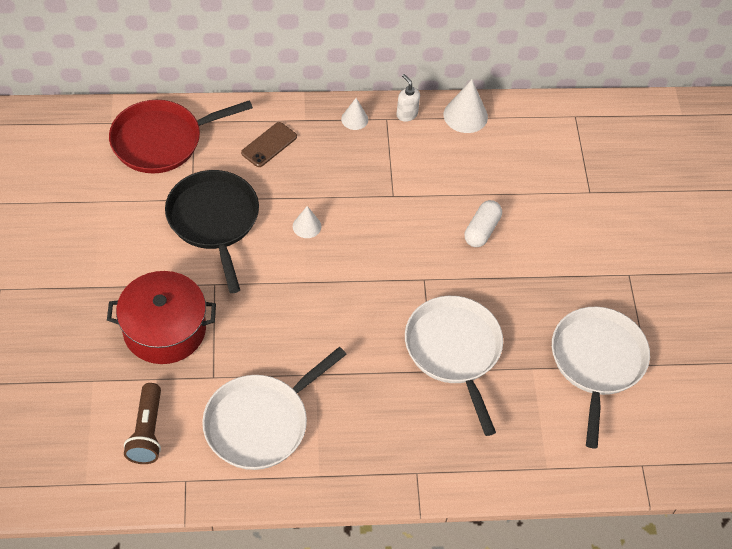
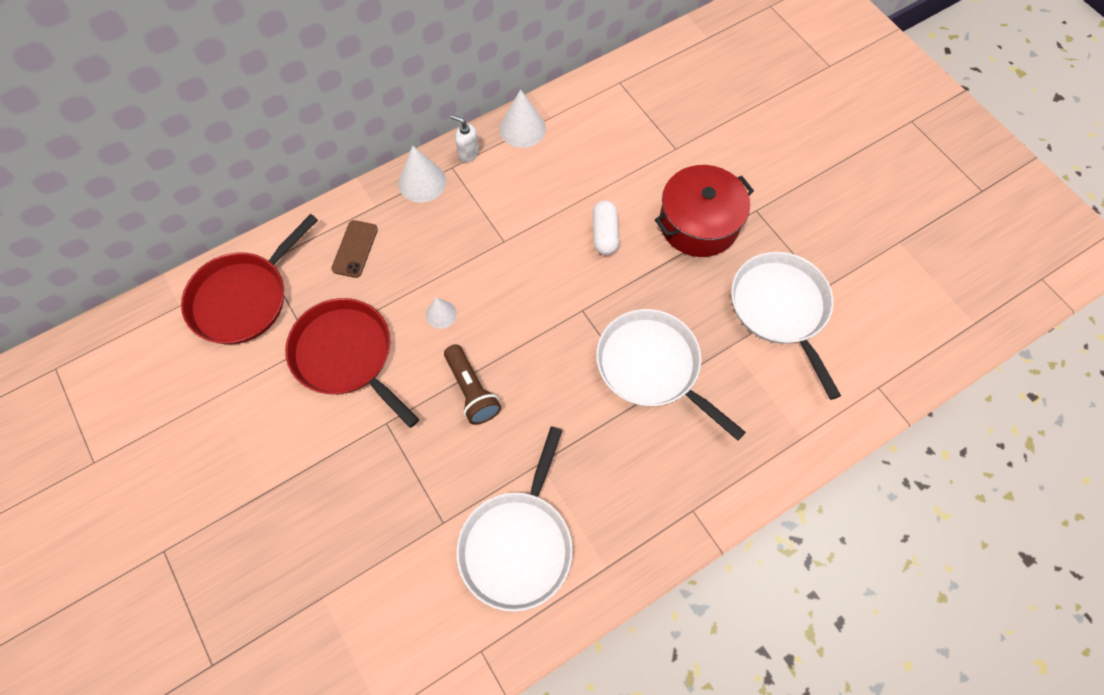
camera: 25 degrees left, 10 degrees up
(147, 432) = (411, 621): brown flashlight -> brown flashlight (471, 391)
(164, 329) = (364, 499): red pot -> red pot (698, 223)
(214, 220) = (346, 355): black pan -> red pan
(354, 119) = (422, 182): white cone -> white cone, size x1.66

